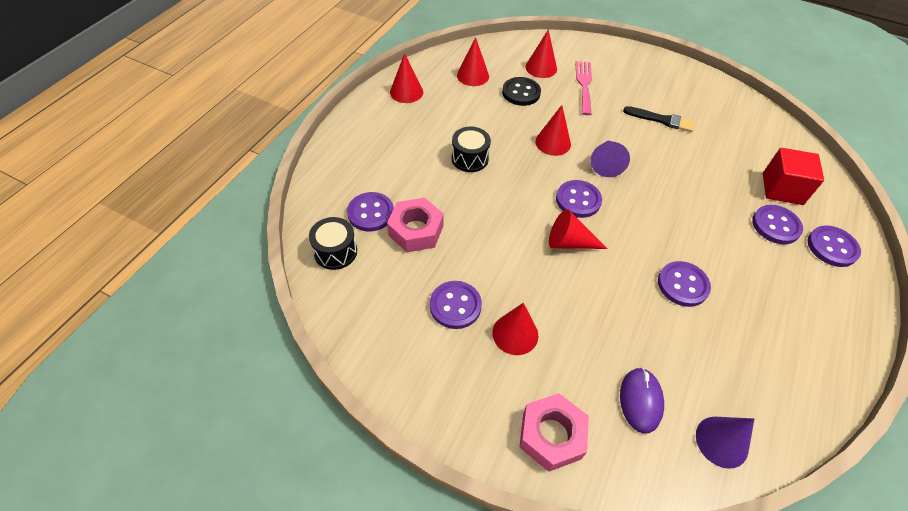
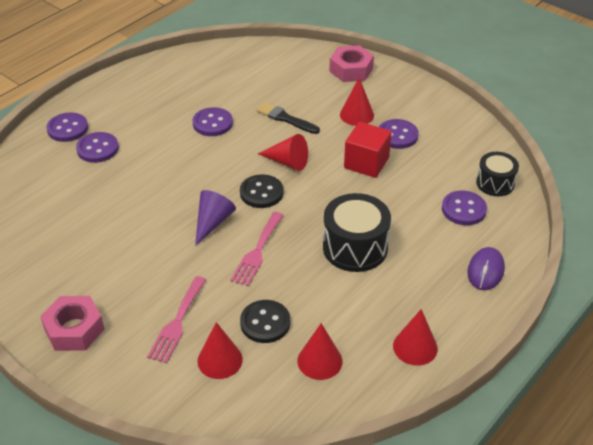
camera: 165 degrees left, 10 degrees down
(416, 230) = (422, 189): pink nut -> pink nut (74, 329)
(470, 158) = (355, 247): black drum -> black drum, size x1.60
(553, 143) = (257, 252): red cone -> pink fork
(578, 200) = (261, 193): purple button -> black button
(640, 400) = (286, 75): purple mouse -> purple mouse (485, 271)
(662, 120) = (116, 260): black brush -> black brush (285, 119)
(721, 441) = (248, 54): purple cone -> none
(782, 189) = (59, 175): red cube -> red cube (366, 163)

